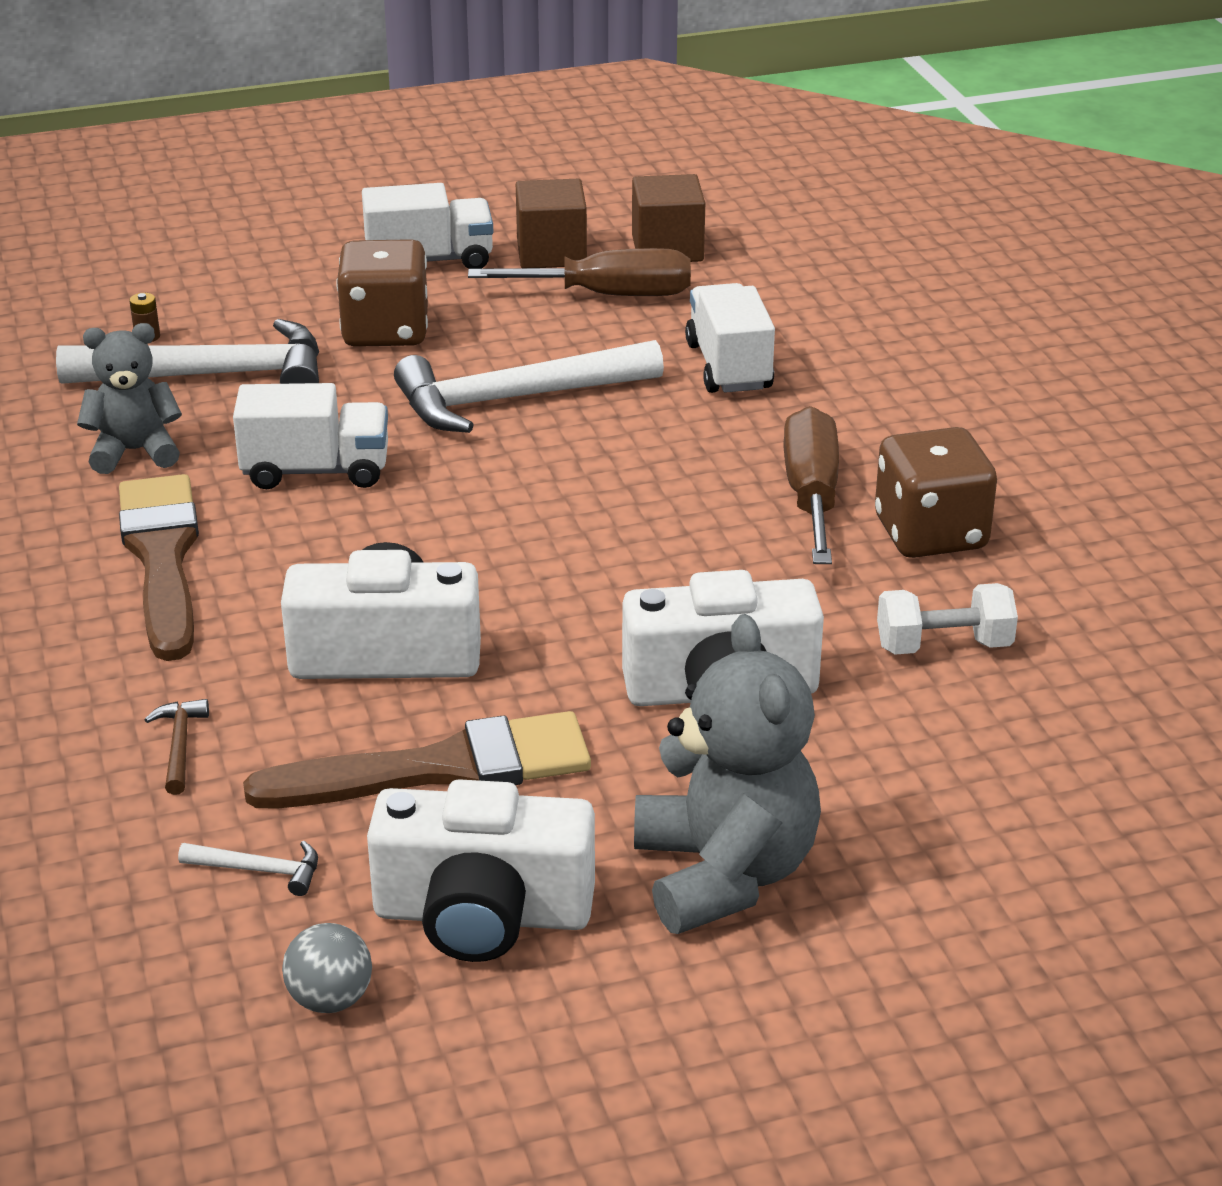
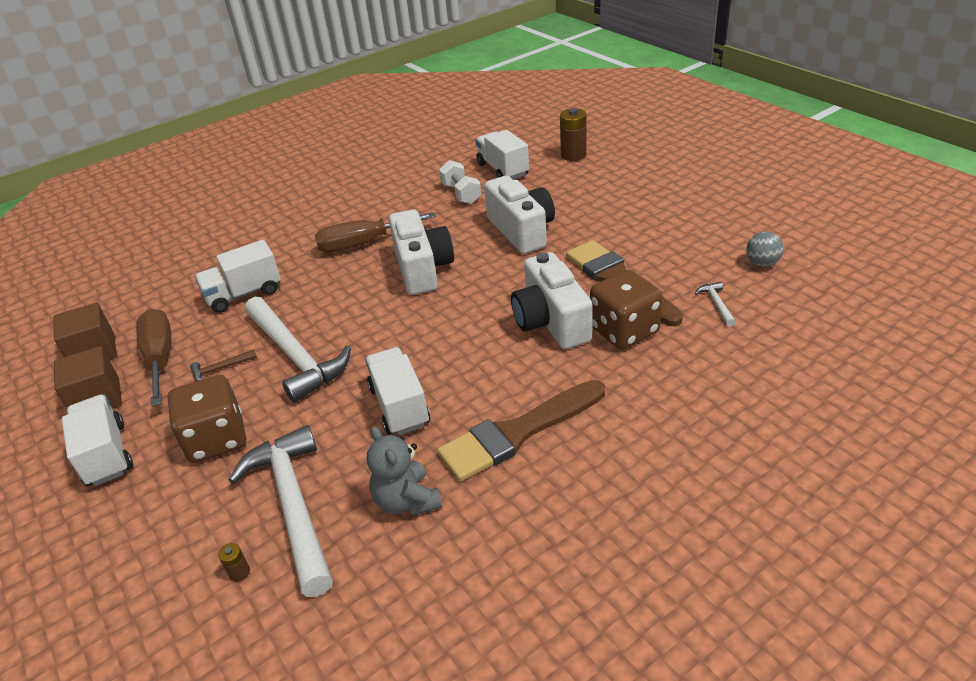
camera: 105 degrees left, 5 degrees up
(179, 746) = (662, 358): brown hammer -> brown hammer (220, 369)
(482, 914) = (689, 246): white camera -> white camera (422, 269)
(724, 873) = (624, 206): grey teddy bear -> none
(930, 533) = (382, 211): brown dice -> brown dice (624, 330)
(1032, 731) = (502, 170): none -> white truck
(1051, 871) = (573, 155): none -> brown battery

